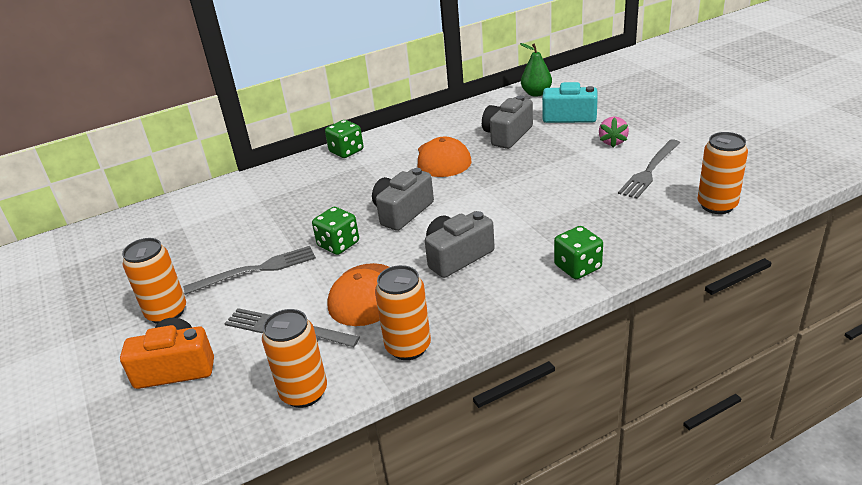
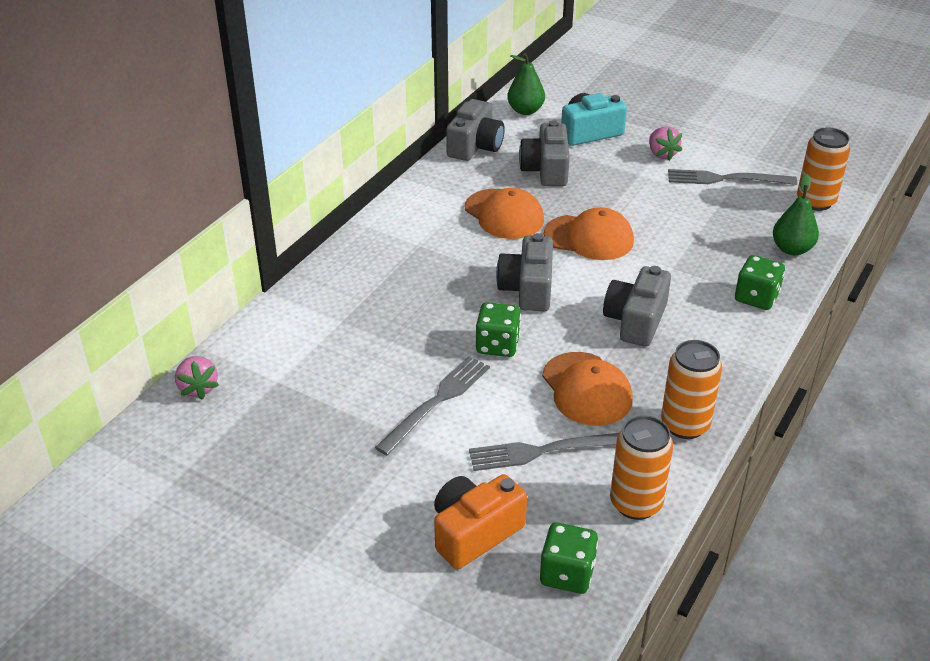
camera: 35 degrees left, 5 degrees up
(137, 217) = (198, 388): none -> pink strawberry
(167, 313) = (389, 482): orange can -> none
(346, 151) = (378, 232): green dice -> green dice (567, 573)
(473, 110) = (475, 146): none -> grey camera
(487, 188) = (589, 238): none -> orange cap
(649, 170) = (726, 179): grey fork -> grey fork turned 90 degrees clockwise
(652, 238) = (792, 249): none -> green pear

